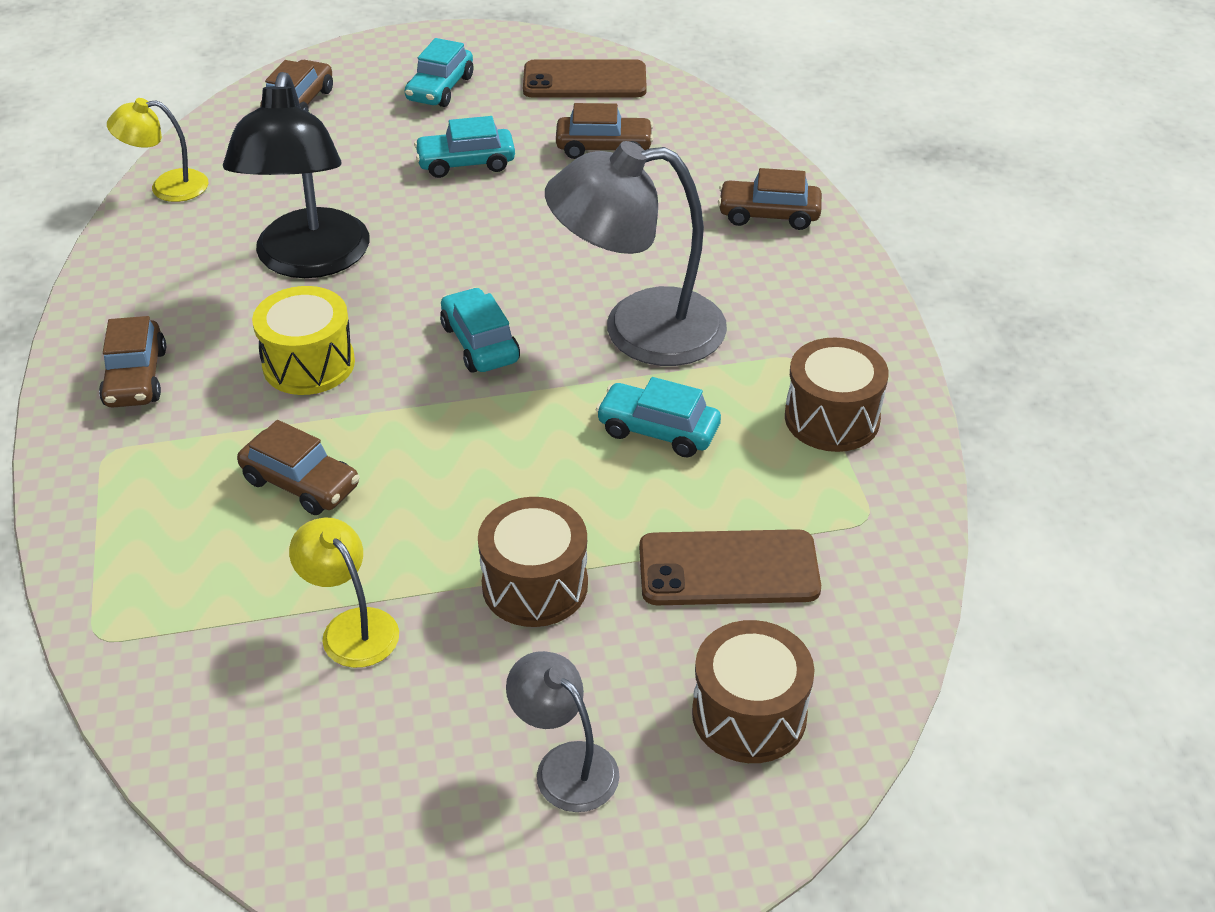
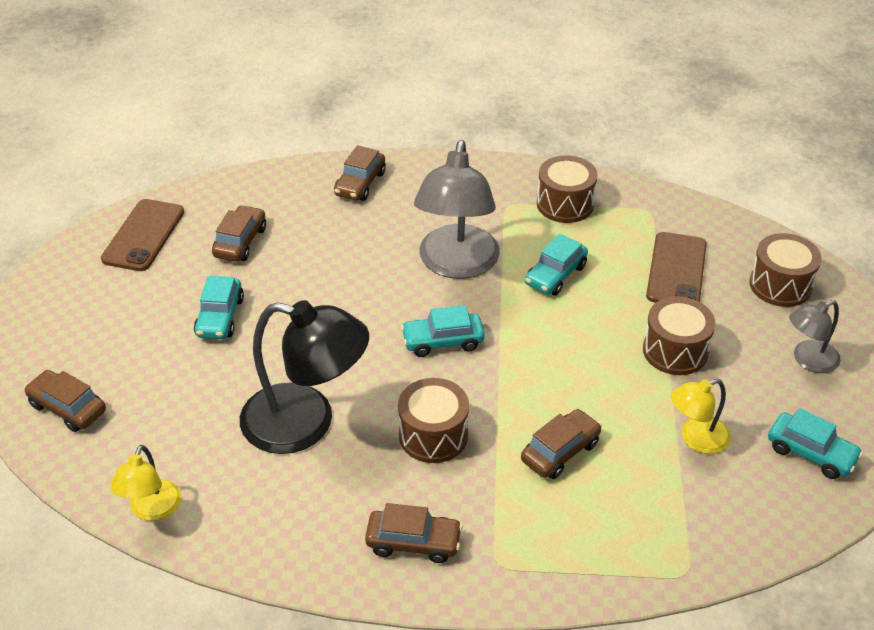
camera: 75 degrees left, 0 degrees up
(309, 364) = (433, 435): yellow drum -> brown drum
(440, 89) = (102, 317): turquoise car -> turquoise car (811, 453)

